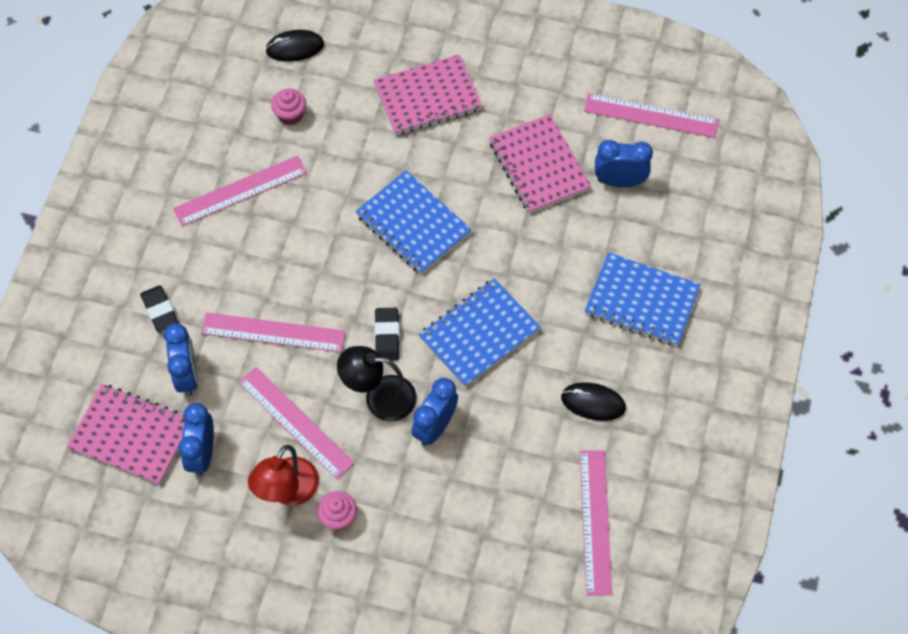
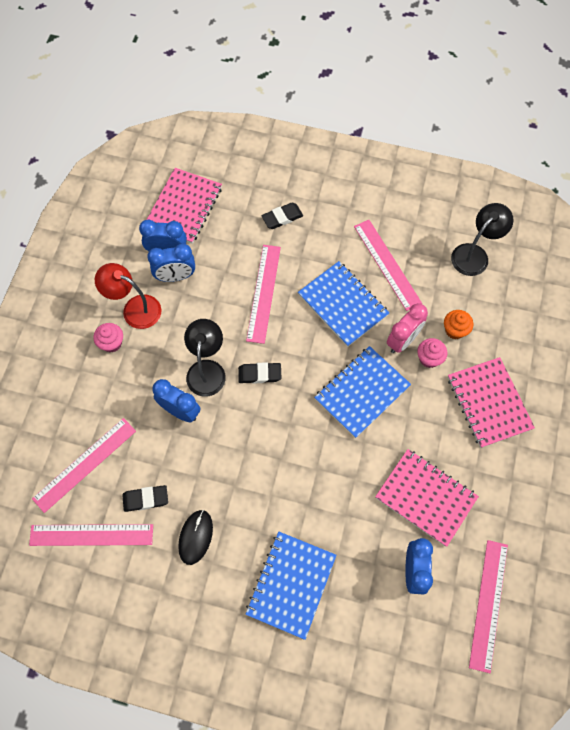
camera: 90 degrees right, 5 degrees up
(187, 375) = (229, 238): blue clock -> blue clock (175, 276)
(233, 96) = (474, 254): none -> black lamp
(290, 115) = (460, 296): pink cupcake -> pink cupcake (429, 358)
(295, 48) = (528, 297): black mouse -> none
(295, 422) = (189, 311): pink ruler -> pink ruler (85, 464)
(334, 124) = (455, 330): none -> orange cupcake
(346, 179) = (402, 340): none -> pink clock
(479, 334) = (260, 445): blue notebook -> blue notebook (343, 305)
(539, 166) = (425, 497): pink notebook -> pink notebook turned 60 degrees clockwise
(549, 461) = (145, 499): none -> black eraser

